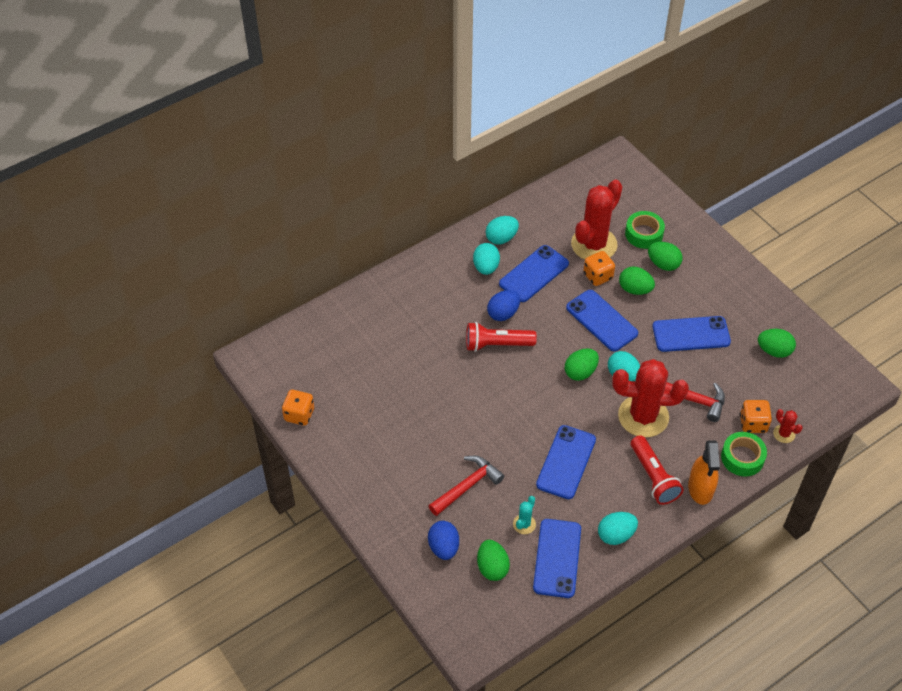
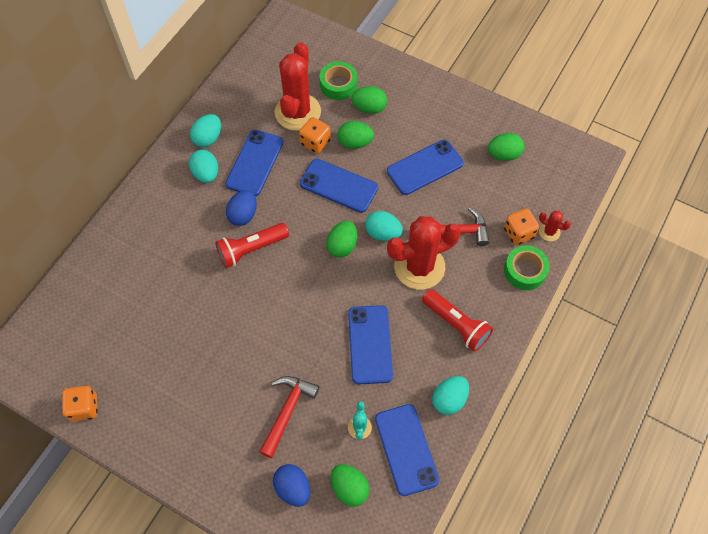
camera: 25 degrees left, 10 degrees up
(700, 488) = (503, 318): orange spray bottle -> none

